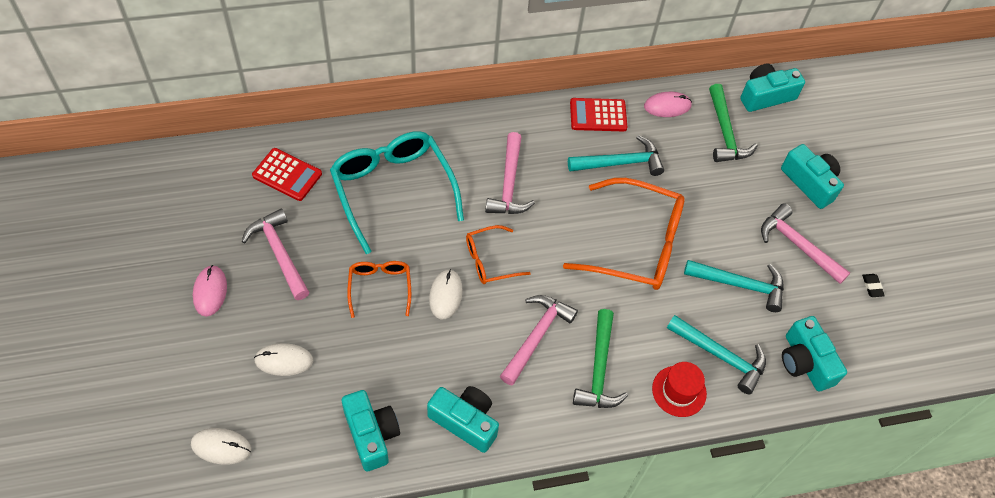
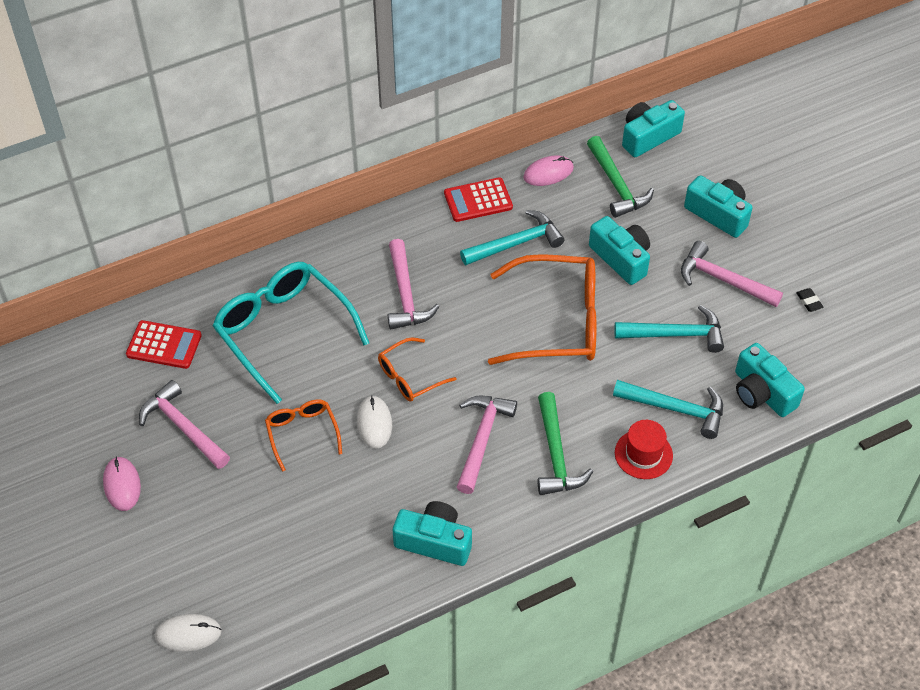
camera: 10 degrees left, 5 degrees down
(284, 360) = (225, 532): white mouse -> none
(371, 435) = (341, 580): turquoise camera -> turquoise camera (621, 258)

